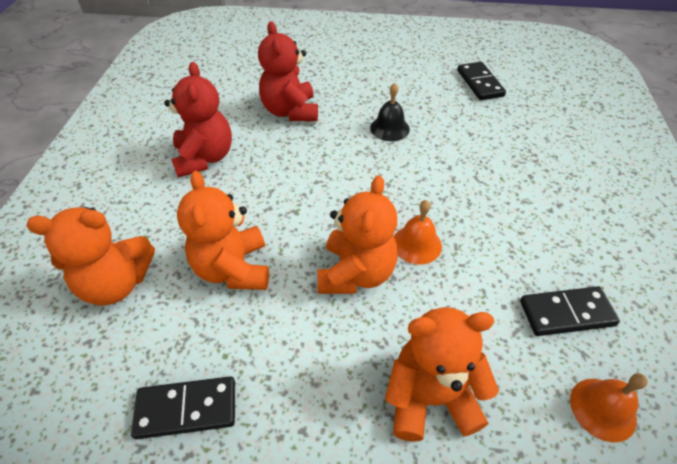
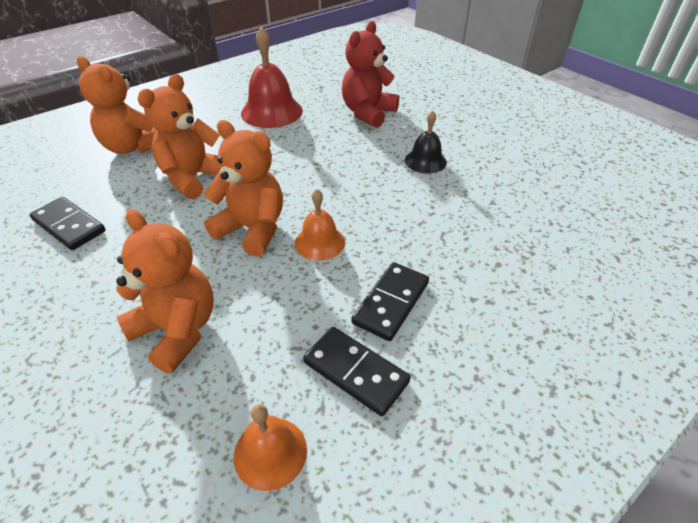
camera: 45 degrees right, 5 degrees down
(204, 158) = (271, 112): red teddy bear -> red bell
(356, 273) = (252, 229): orange teddy bear -> orange teddy bear turned 120 degrees counterclockwise
(480, 83) = (568, 173): black domino -> black domino (391, 303)

